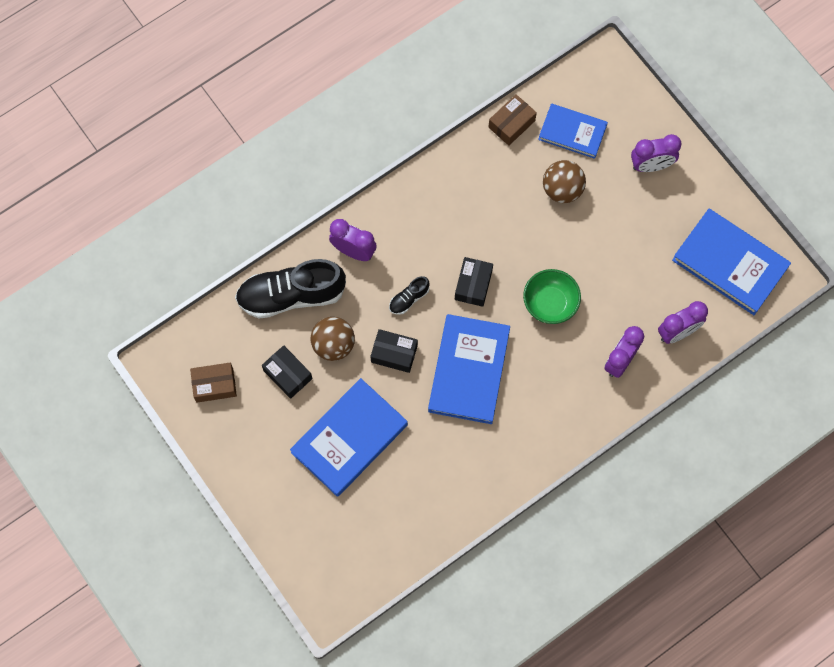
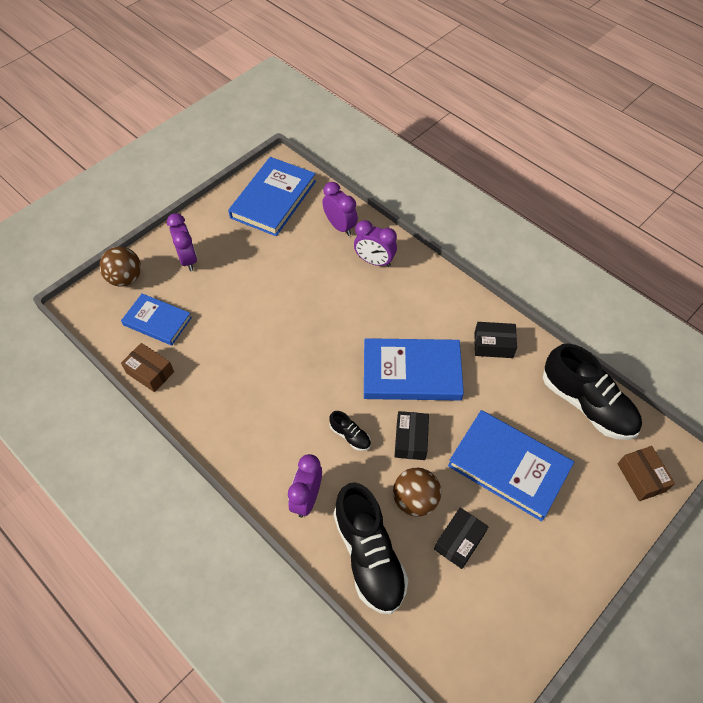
camera: 100 degrees left, 15 degrees down
(214, 385) = (493, 621): brown box -> brown box (641, 477)
(400, 537) = (587, 404): none -> black shoe
(473, 285) = (325, 381): black box -> black box (493, 345)
(550, 303) = (332, 317): green bowl -> none
(562, 189) = (217, 322): brown ball -> brown ball (125, 278)
(572, 132) = (157, 321): blue book -> blue book turned 75 degrees counterclockwise

